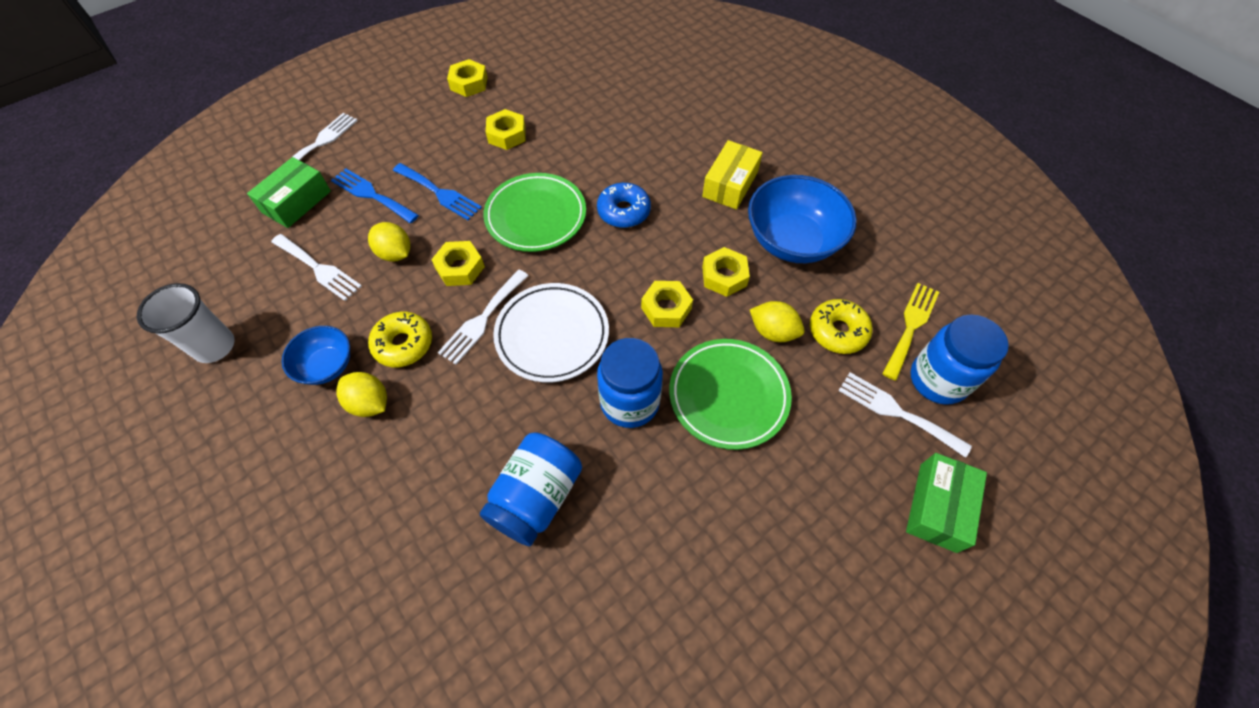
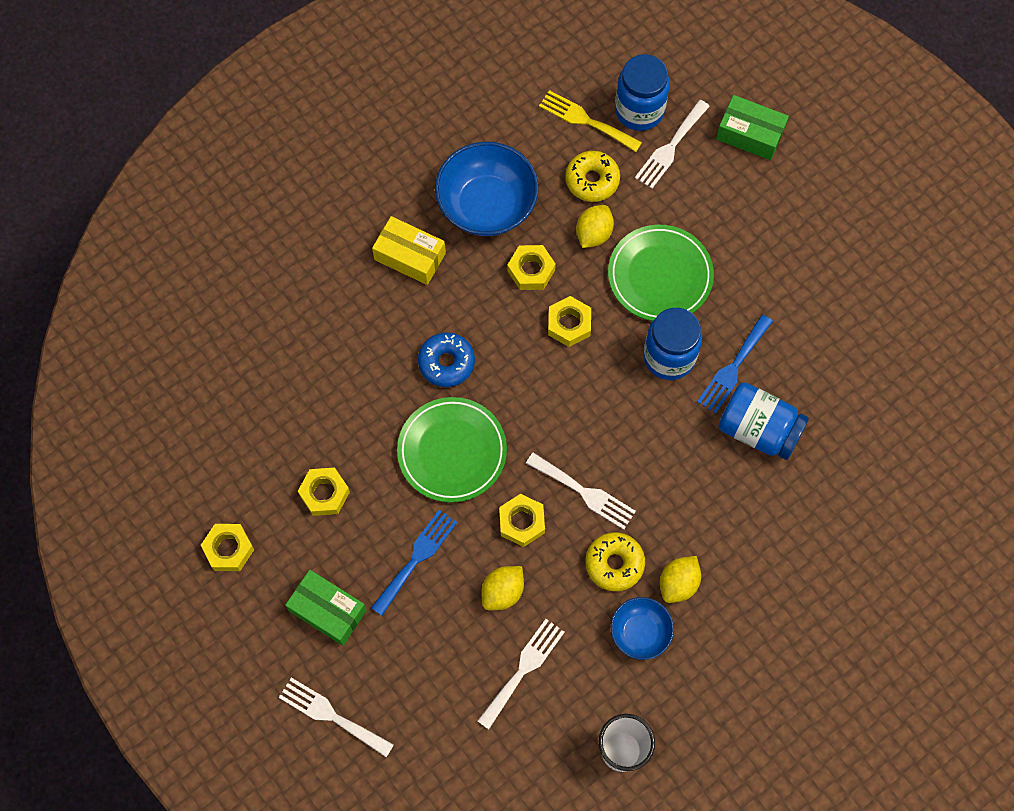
camera: 90 degrees left, 10 degrees up
(297, 202) = (427, 718): green box -> green box (328, 610)
(372, 195) = (418, 634): blue fork -> blue fork (733, 367)
(552, 335) = (601, 426): white plate -> none

